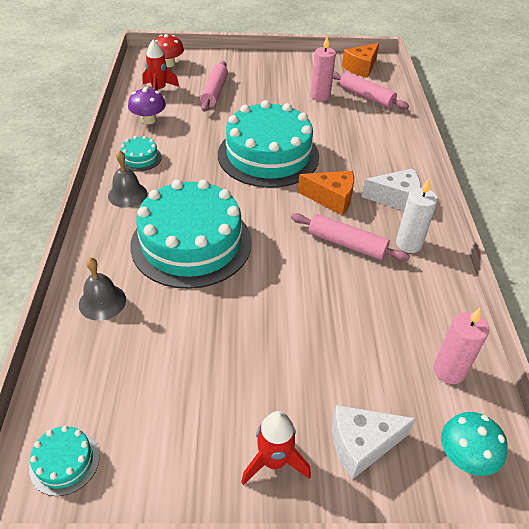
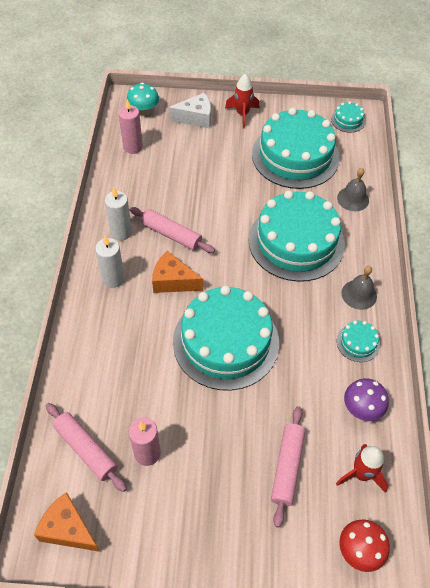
camera: 175 degrees left, 10 degrees up
(179, 371) = (295, 156): none -> turquoise cake
(361, 68) = (68, 529): orange cheese -> orange cheese turned 105 degrees counterclockwise
(396, 198) = (113, 279): white cheese -> white candle

